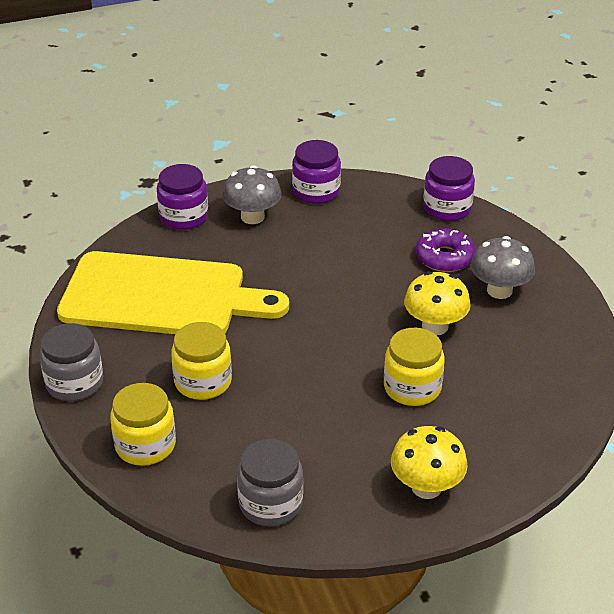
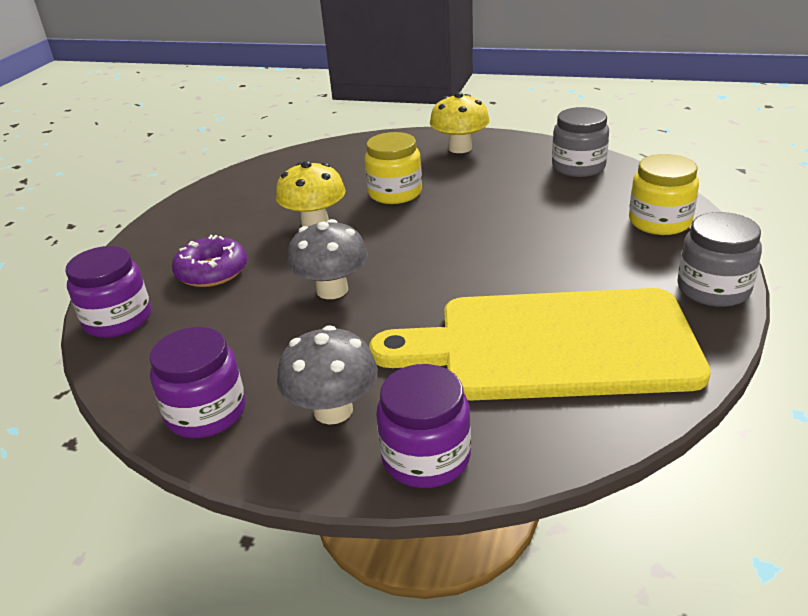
camera: 140 degrees left, 5 degrees down
(162, 297) = (552, 345): yellow cutting board -> yellow cutting board turned 45 degrees counterclockwise
(203, 382) = (570, 249): yellow jar -> none
(499, 290) = (220, 229): grey mushroom -> grey mushroom (332, 290)

